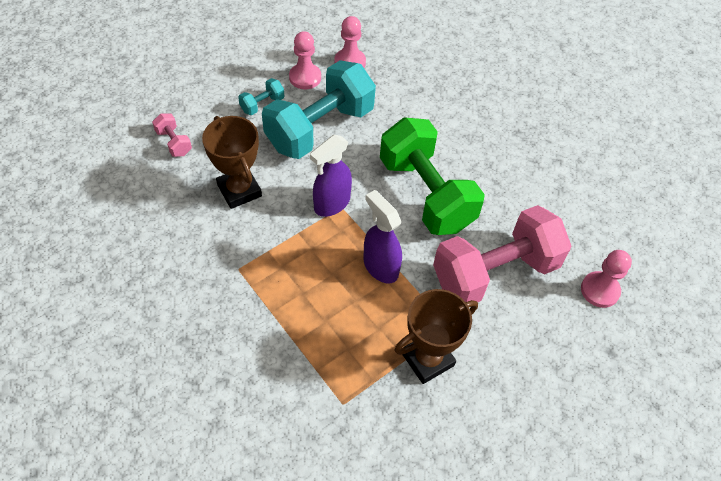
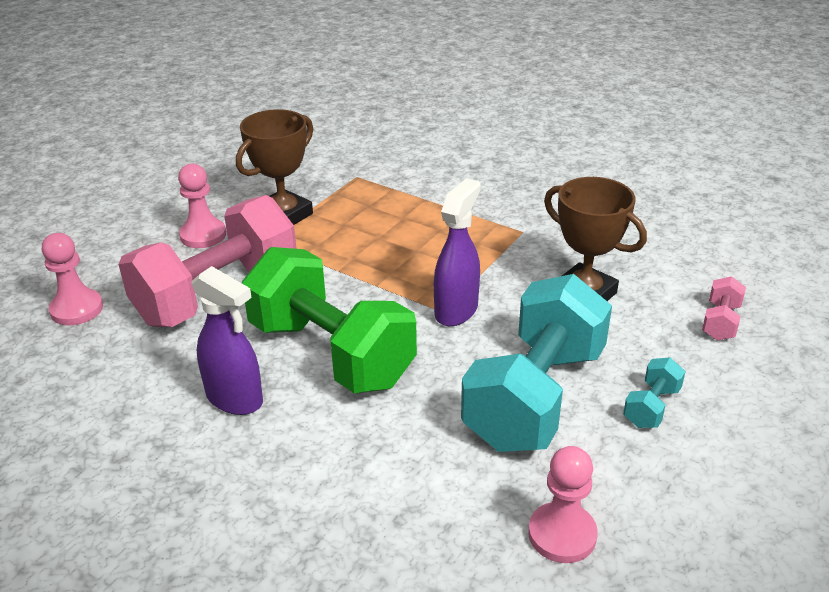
camera: 165 degrees right, 20 degrees down
(174, 142) = (720, 322): pink dumbbell -> pink dumbbell turned 75 degrees clockwise
(305, 77) = (621, 475): pink pawn -> pink pawn (203, 235)
(380, 266) = (363, 268): purple spray bottle -> purple spray bottle (235, 399)

